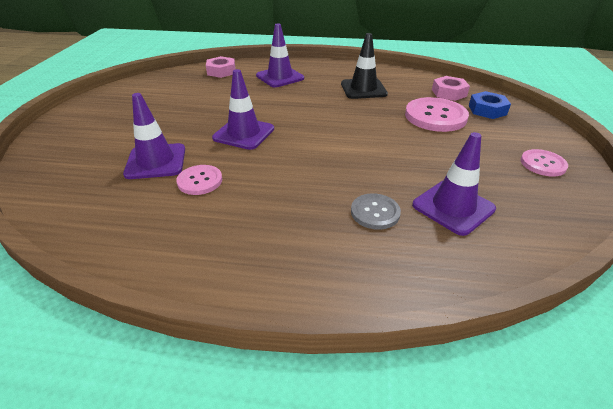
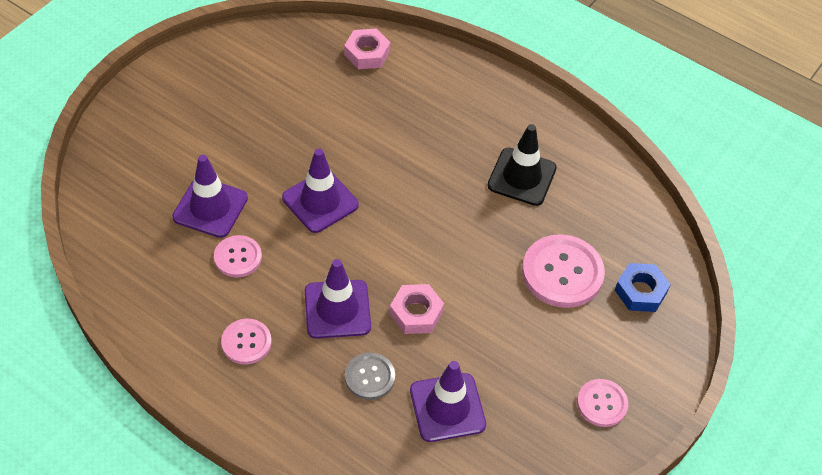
camera: 25 degrees right, 15 degrees up
(248, 231) = (246, 342): none -> pink button
(280, 77) = (433, 101): purple traffic cone -> purple traffic cone (337, 309)
(449, 93) = (627, 236): pink nut -> pink nut (416, 313)

